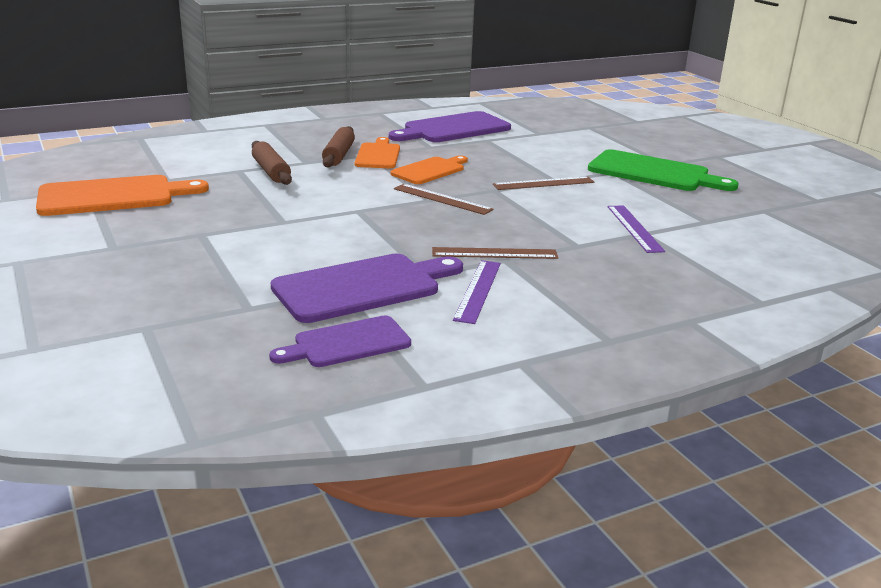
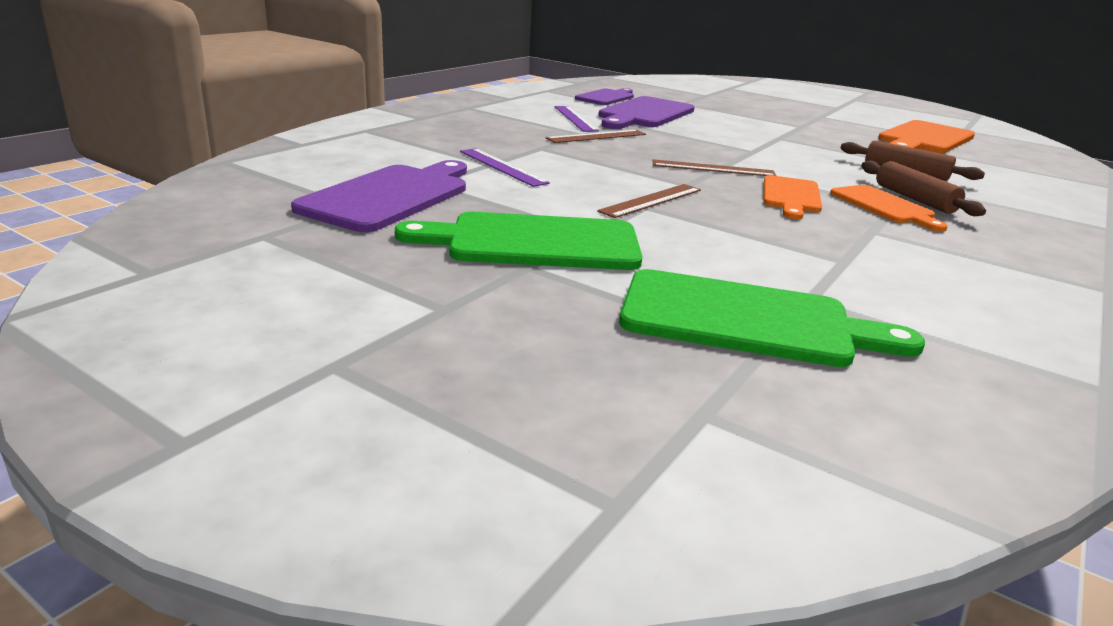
camera: 150 degrees right, 0 degrees up
(453, 129) = (933, 275): purple cutting board -> purple cutting board (390, 196)
(582, 133) = (747, 320): none -> green cutting board

